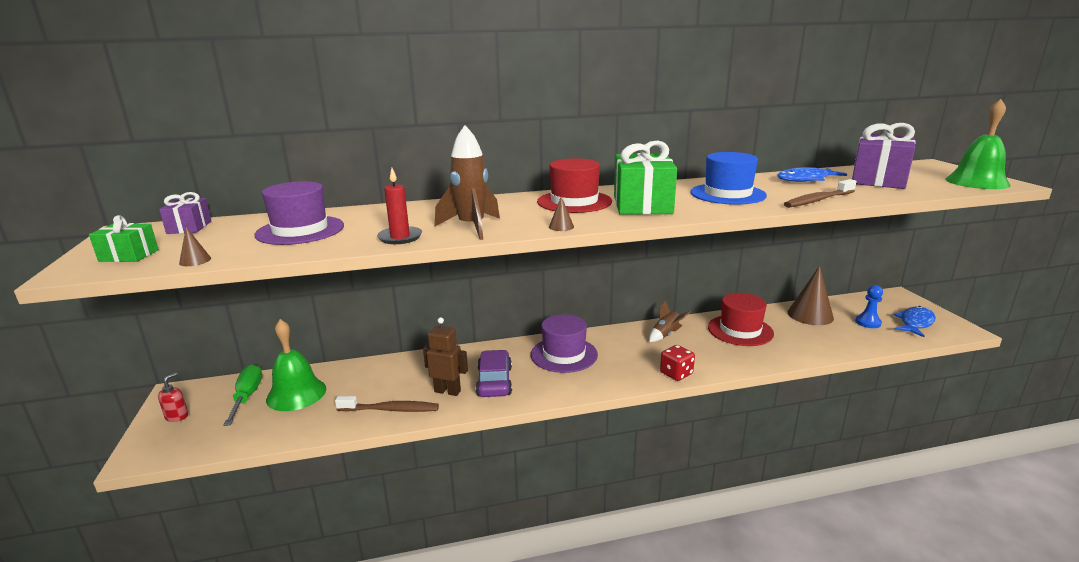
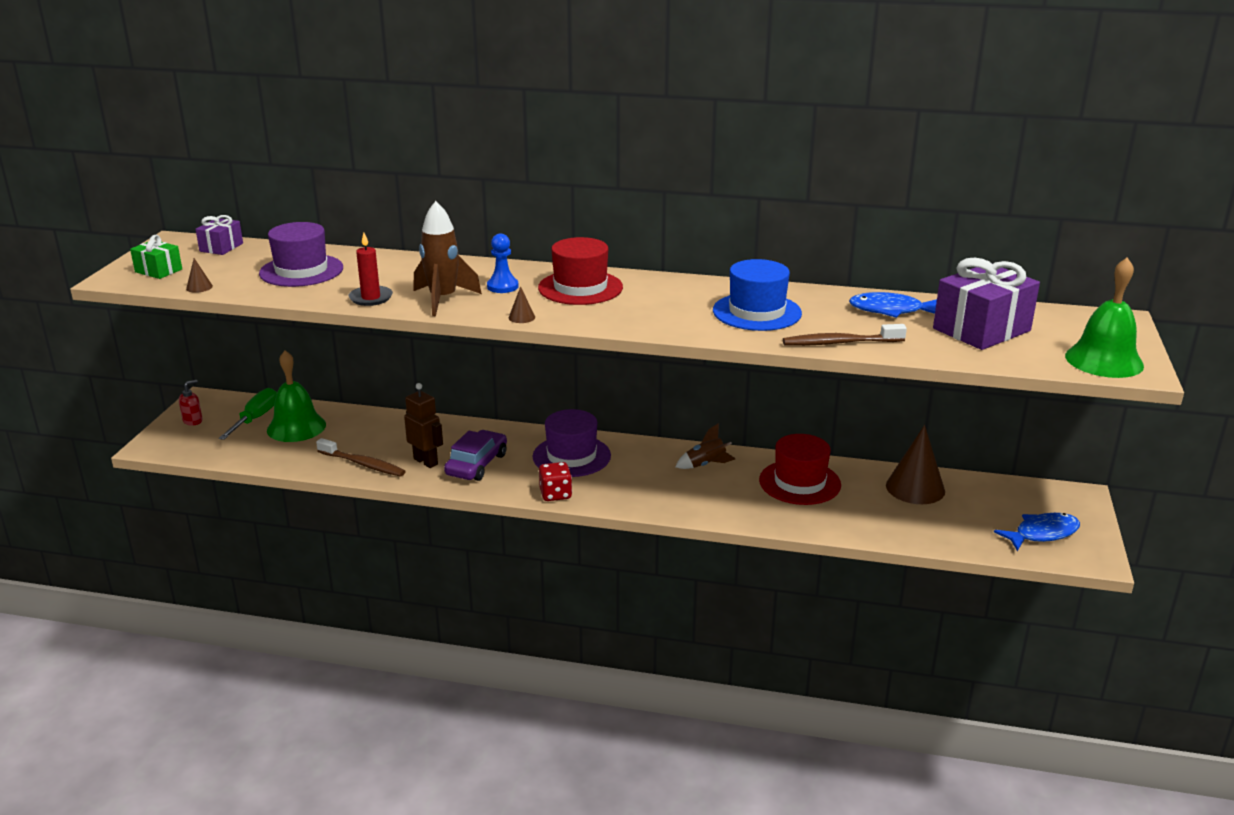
camera: 25 degrees right, 5 degrees up
(642, 205) = (641, 307): green gift -> none
(676, 374) = (665, 507): red dice -> red dice (555, 494)
(868, 322) = (977, 516): blue pawn -> blue pawn (502, 286)

